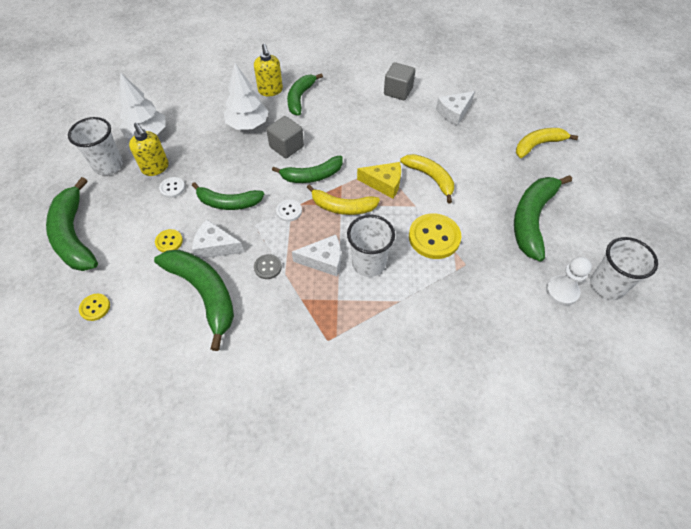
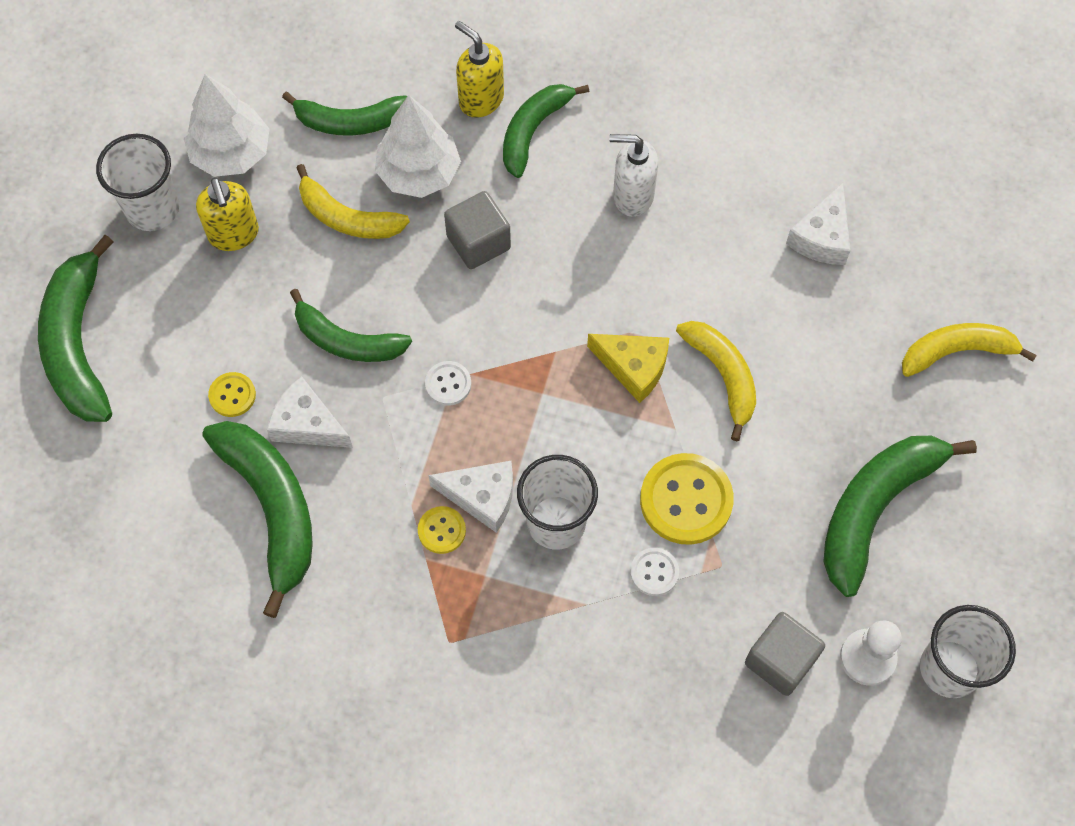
camera: 15 degrees right, 10 degrees up
(95, 307) = (97, 490): yellow button -> yellow button (441, 530)
(172, 188) = (256, 285): white button -> white button (654, 572)
(268, 267) = (385, 486): grey button -> none
(270, 91) = (481, 99): yellow soap dispenser -> yellow soap dispenser turned 135 degrees clockwise
(312, 176) = (508, 319): green banana -> green banana (350, 122)
(342, 207) = (544, 399): yellow banana -> yellow banana (347, 218)
(357, 114) = (632, 196): none -> white soap dispenser
(398, 91) = (730, 158): grey cube -> grey cube (780, 660)
(454, 113) = (822, 237): white cheese -> white cheese turned 45 degrees counterclockwise

